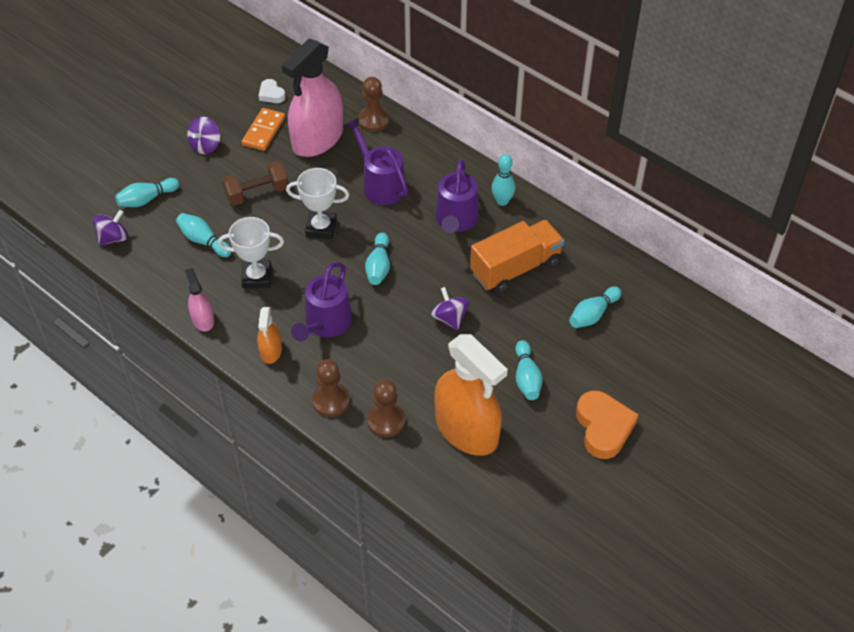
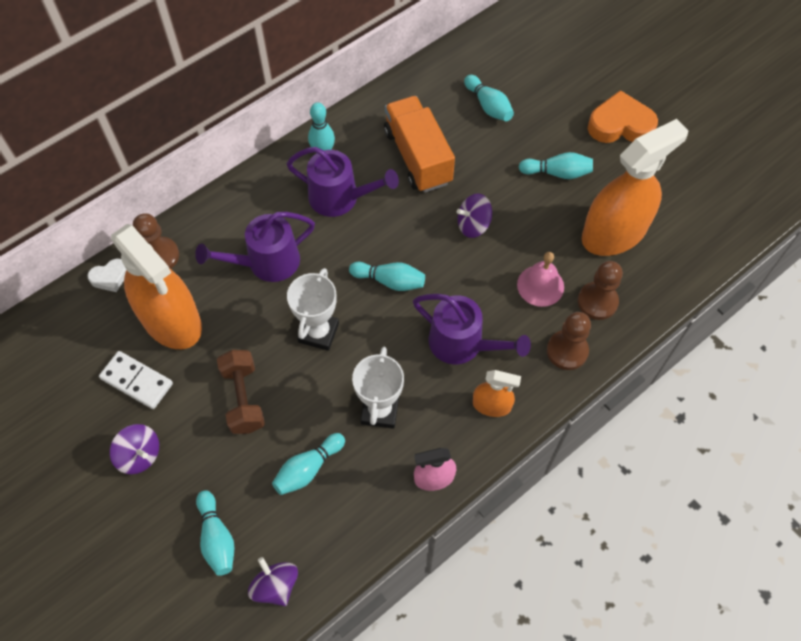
camera: 80 degrees left, 10 degrees up
(264, 131) = (137, 381): orange domino -> white domino
(271, 94) = (71, 365): white heart -> white heart (110, 277)
(317, 139) = (171, 320): pink spray bottle -> orange spray bottle
(395, 375) = (540, 285): none -> pink bell

